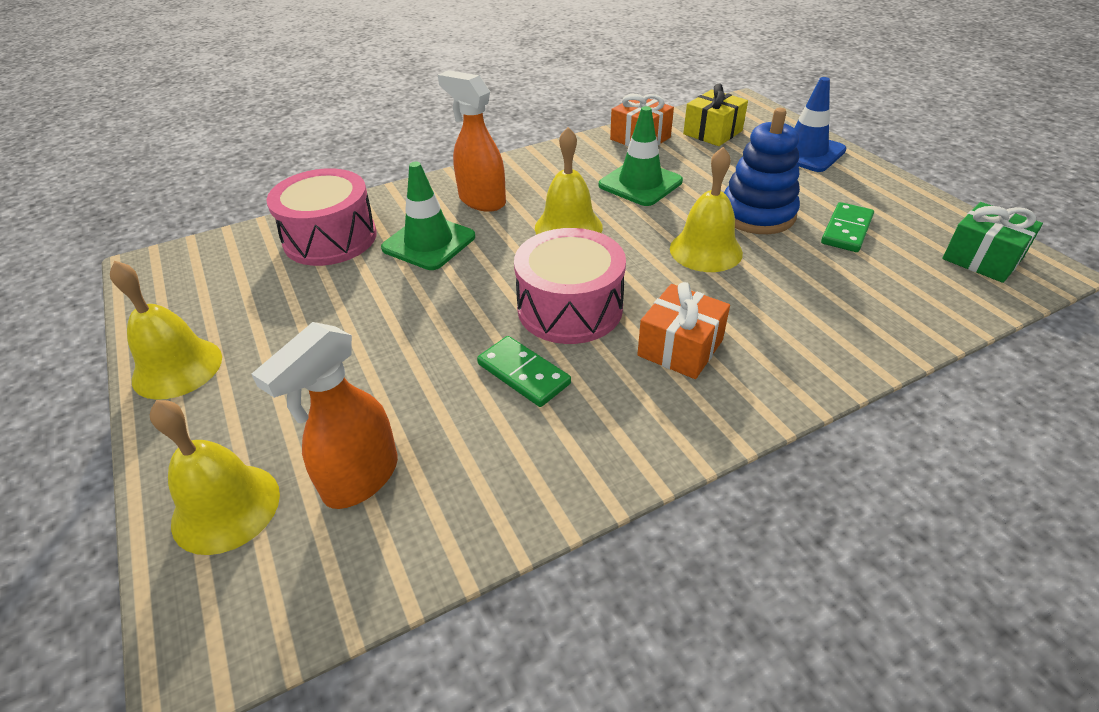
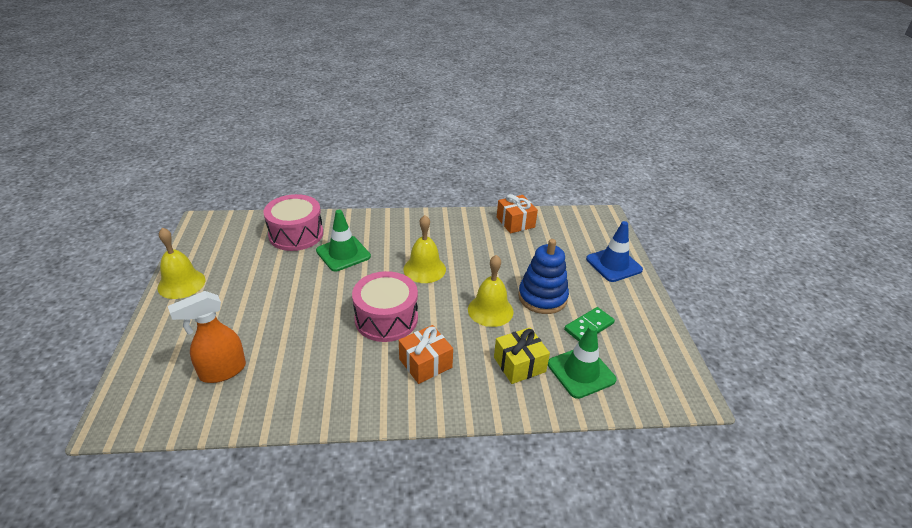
camera: 20 degrees right, 5 degrees down
(226, 508) = (159, 362): yellow bell -> none
(481, 200) = (390, 236): orange spray bottle -> none
(523, 374) = (334, 347): green domino -> none
(640, 183) = (489, 254): green traffic cone -> green traffic cone (581, 372)
(712, 132) = (565, 232): yellow gift -> yellow gift (519, 364)
(982, 258) = (659, 376): green gift -> none

